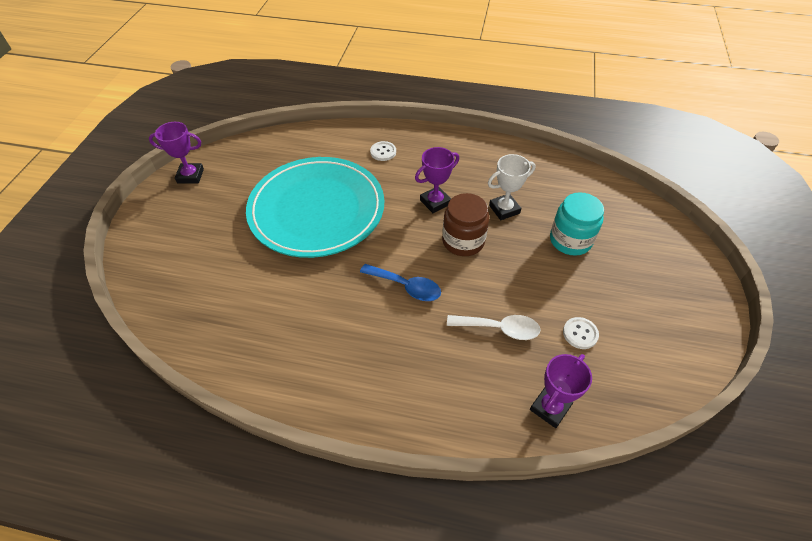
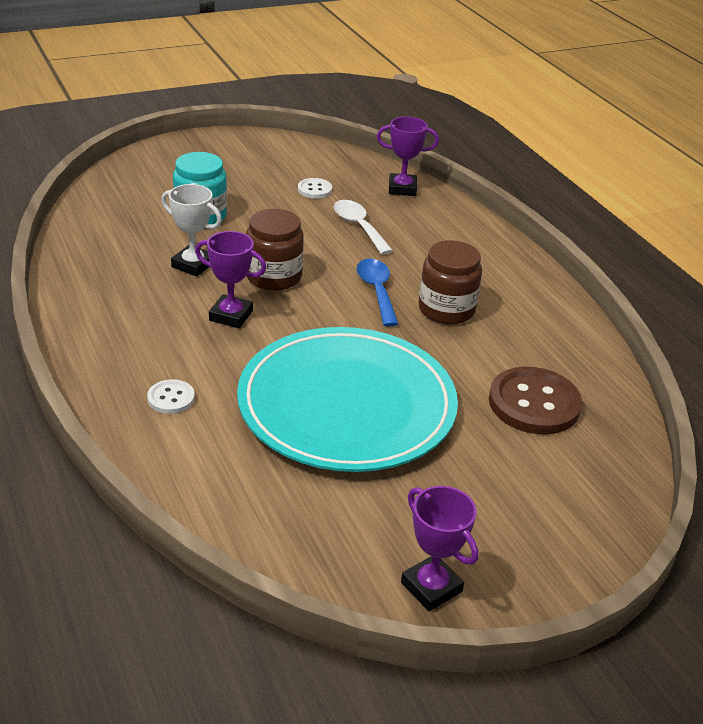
camera: 130 degrees left, 15 degrees down
(233, 293) = (534, 403): none -> brown button
(354, 313) = (446, 309): none -> brown jar

